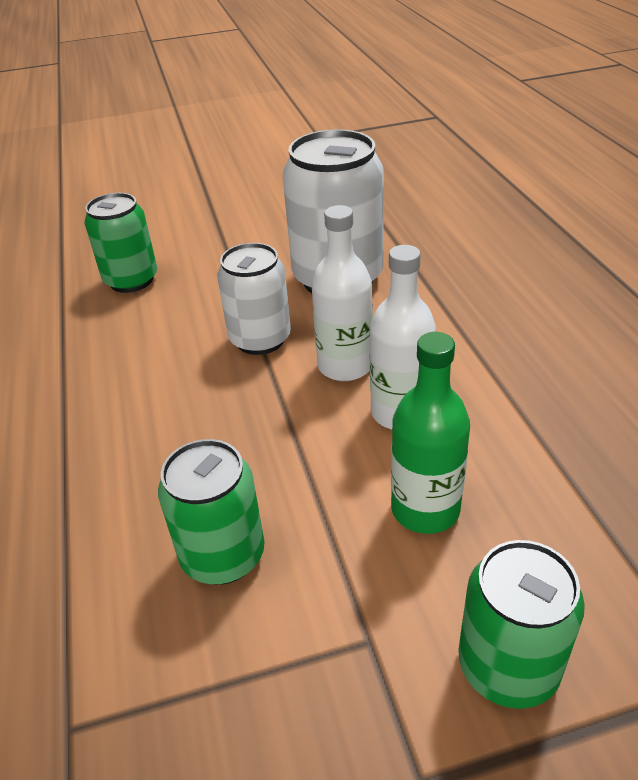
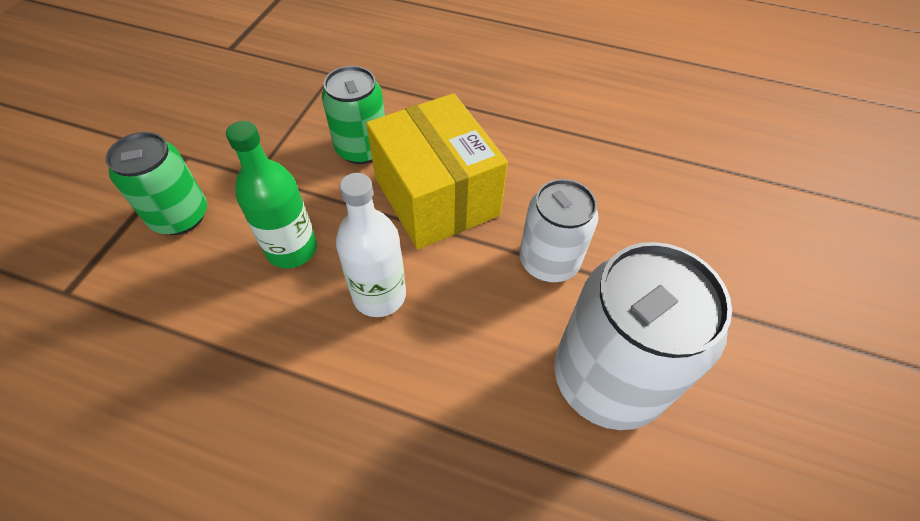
camera: 120 degrees right, 15 degrees up
(131, 280) = (716, 218): green can -> none
(246, 442) = (436, 196): none -> yellow box
(345, 366) = (463, 296): white bottle -> none

